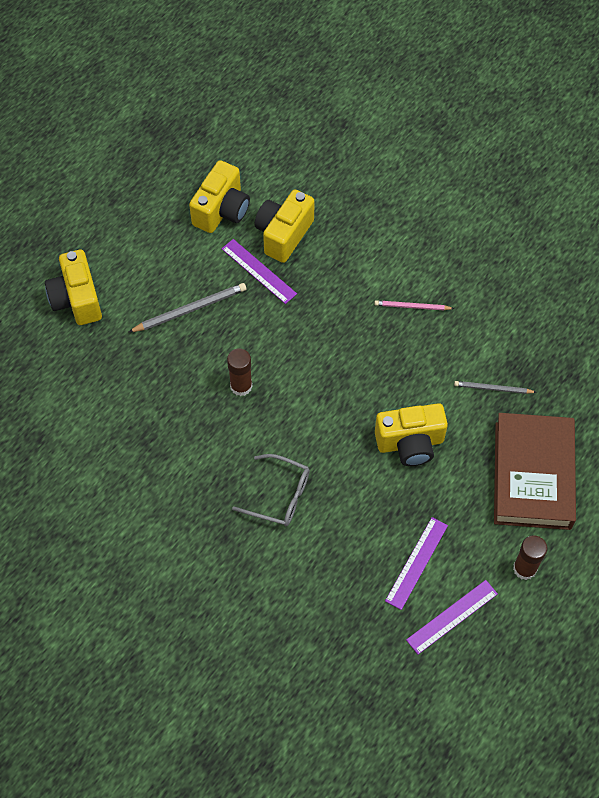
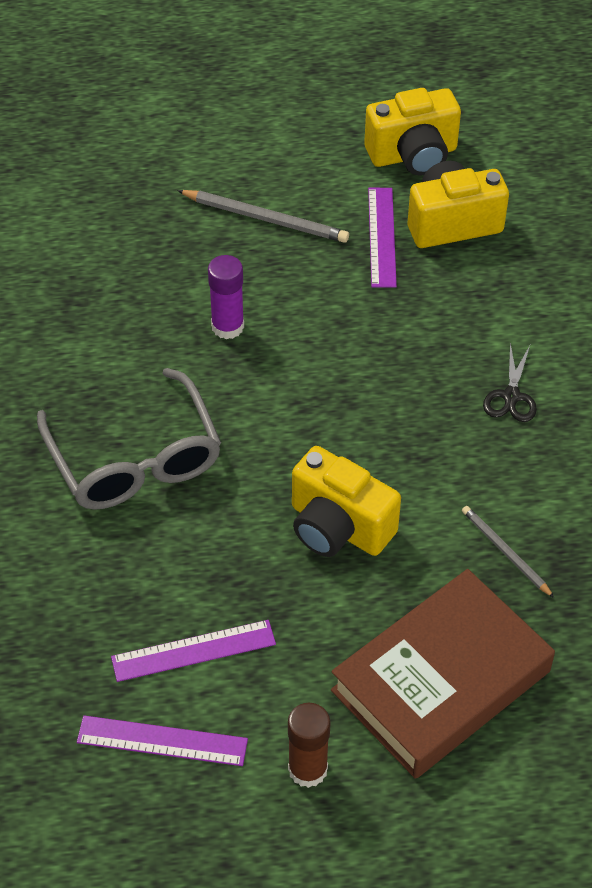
camera: 45 degrees right, 10 degrees down
(77, 299) = (168, 129): yellow camera -> none
(241, 386) = (227, 326): brown glue stick -> purple glue stick
(280, 496) = (135, 459): grey glasses -> grey glasses, size x1.55
(412, 307) = (511, 396): pink pencil -> black scissors

